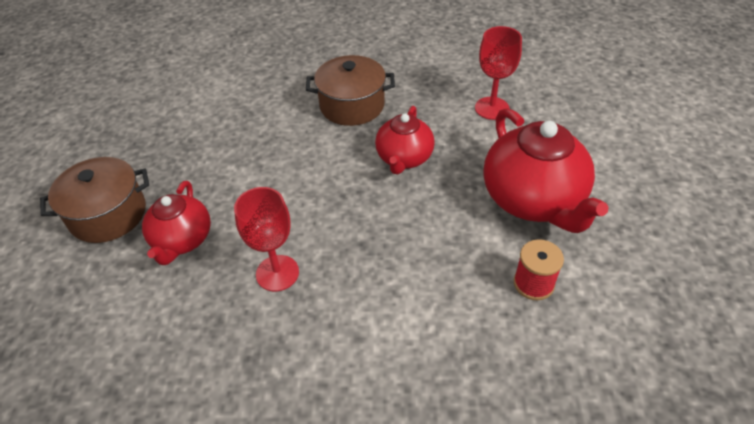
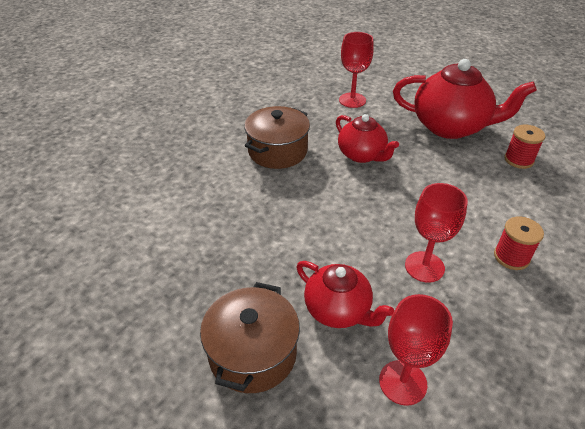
camera: 55 degrees left, 5 degrees down
(130, 315) = (402, 382): none -> red goblet
(347, 336) = (511, 257): none -> red spool

